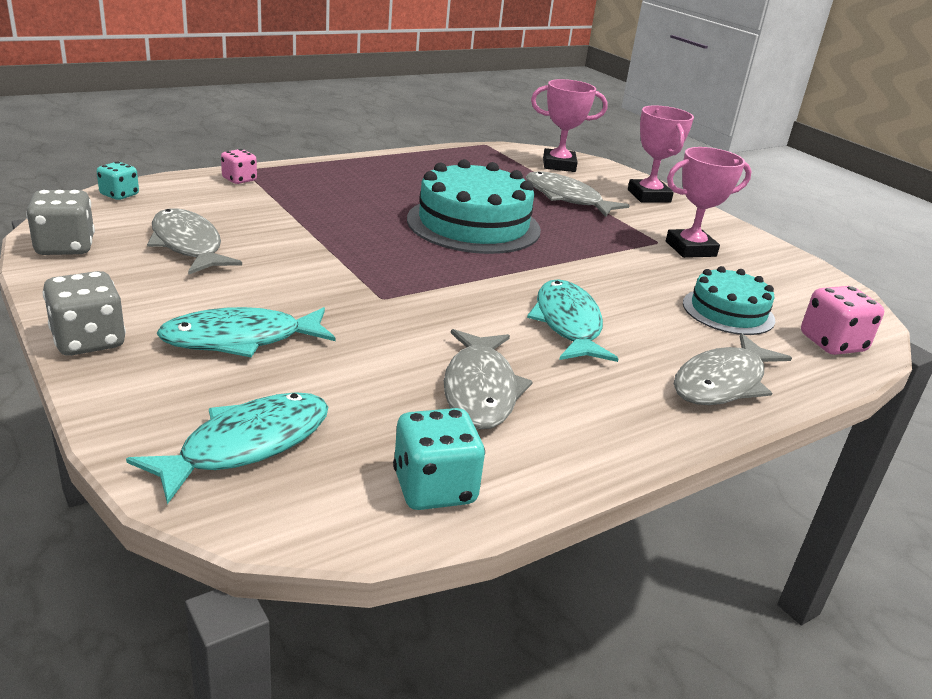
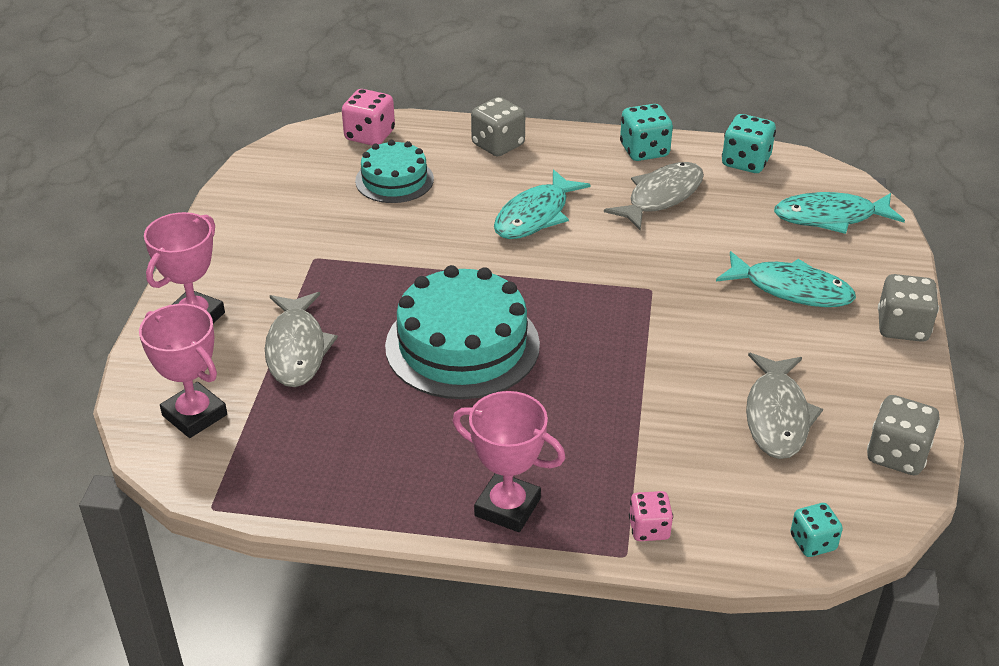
camera: 135 degrees left, 10 degrees up
(576, 446) = (644, 151): none -> turquoise dice
(690, 249) = (301, 239): pink trophy -> pink trophy (507, 507)
(723, 382) = (498, 145): grey fish -> grey dice

